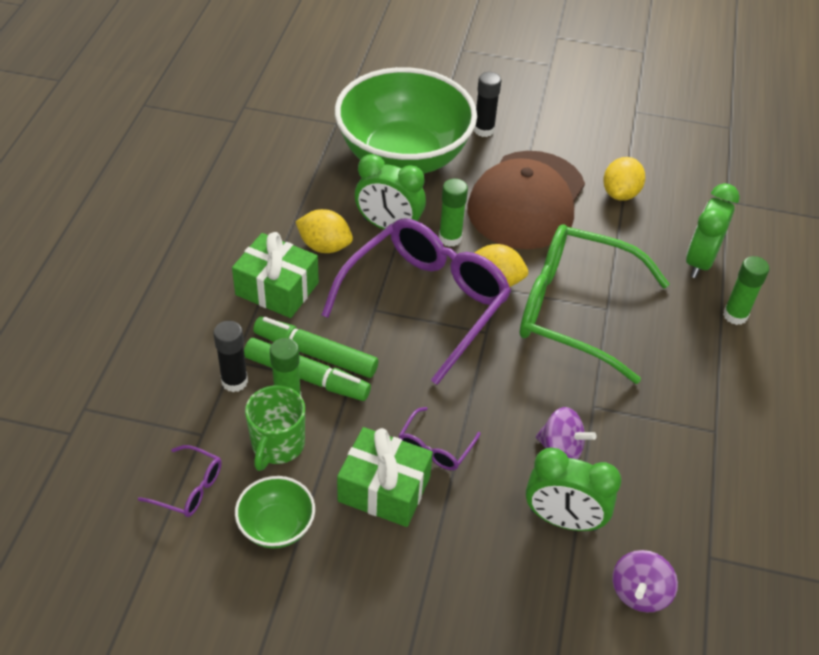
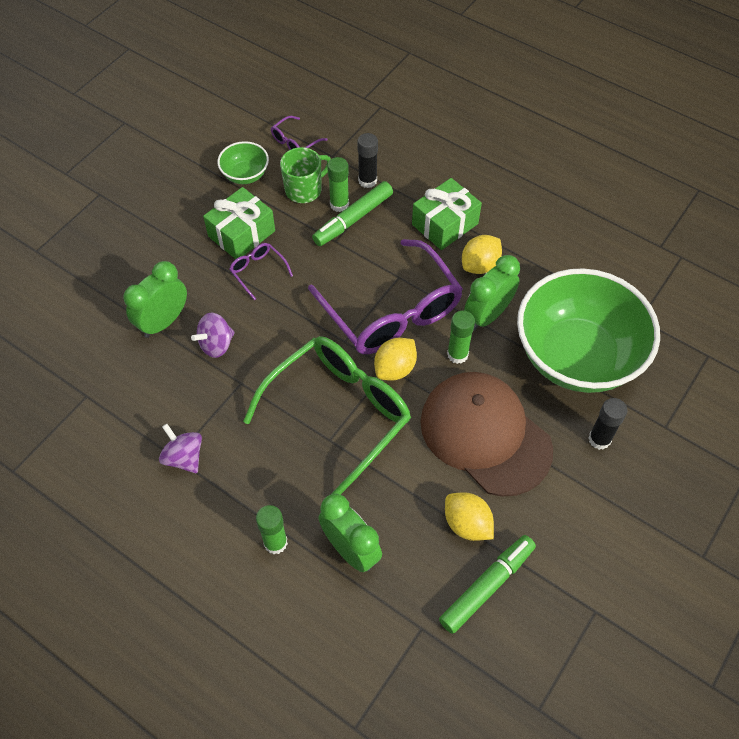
camera: 115 degrees right, 10 degrees up
(277, 445) = (304, 190): green mug -> green mug turned 105 degrees clockwise
(315, 354) = (371, 229): green marker -> green marker (487, 586)
(639, 592) = (90, 341): purple spinning top -> purple spinning top (184, 457)

